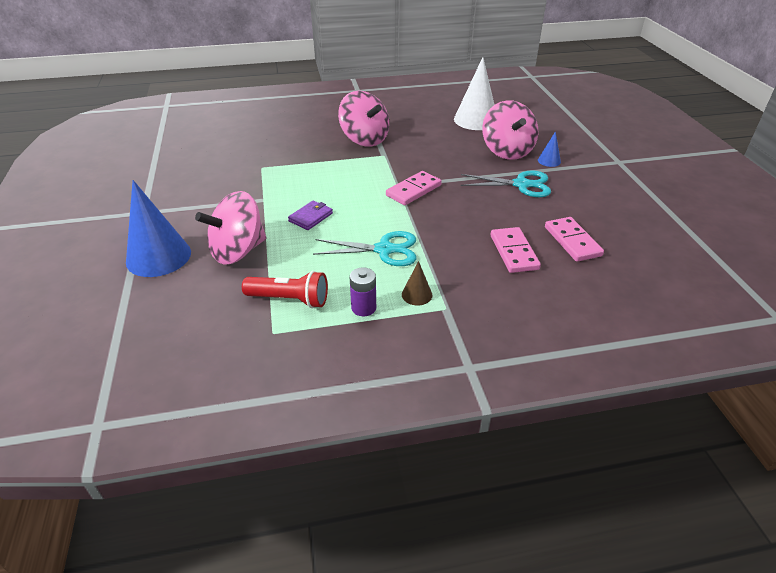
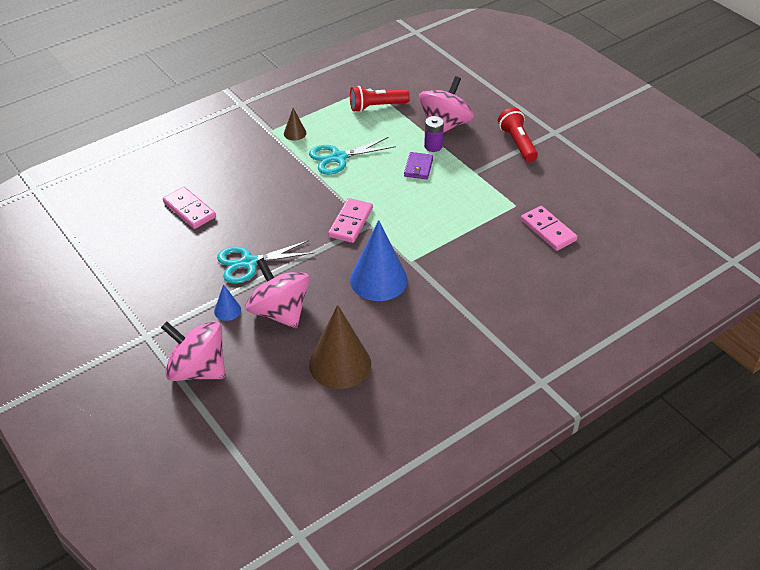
camera: 155 degrees right, 5 degrees up
(158, 256) = (494, 106): blue cone -> blue cone (378, 280)
(191, 212) = (517, 143): none -> red flashlight
(363, 308) = (325, 115): purple battery -> purple battery (433, 146)
(364, 139) = (449, 279): pink spinning top -> pink spinning top (198, 370)
(476, 120) = (340, 364): white cone -> brown cone
(513, 252) = (236, 185): pink domino -> pink domino (548, 230)

